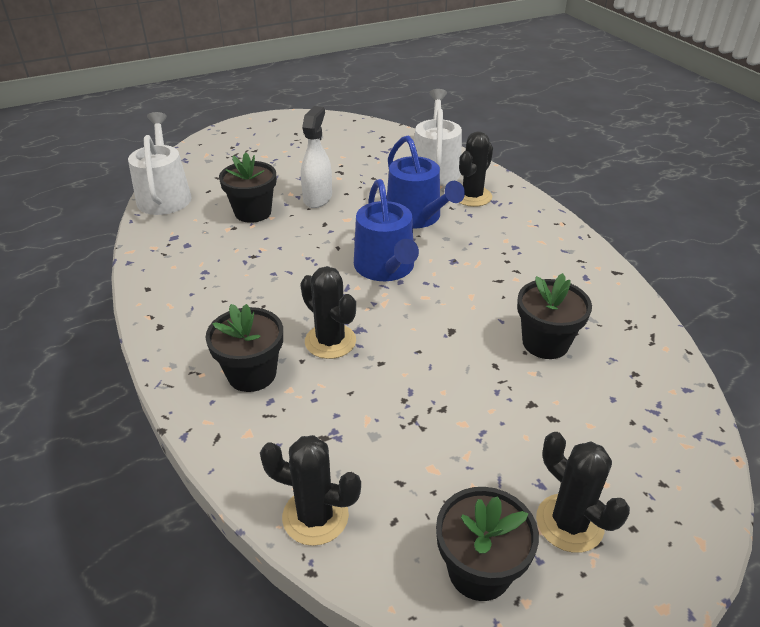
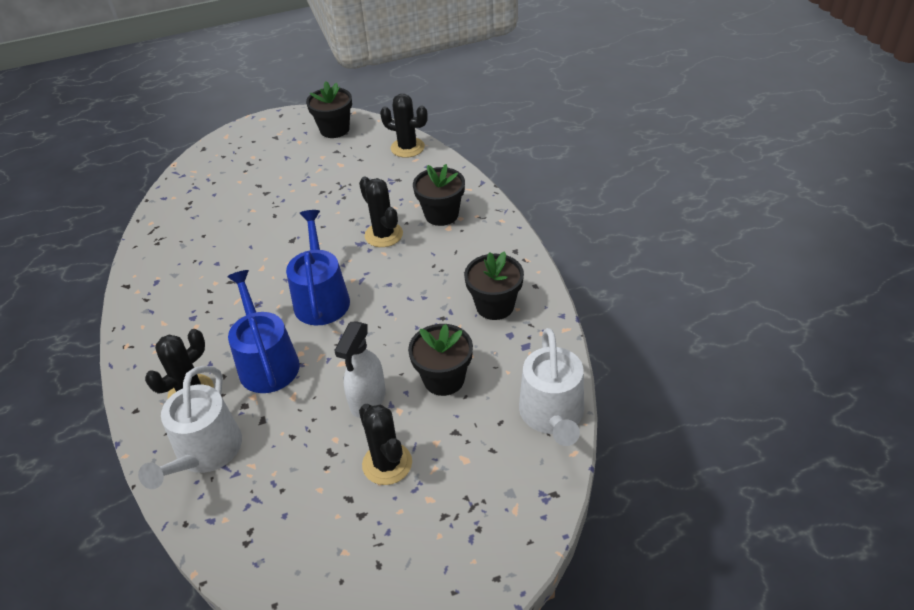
camera: 170 degrees left, 5 degrees up
(545, 343) = (230, 229): black flower pot -> black flower pot (495, 306)
(569, 523) = (282, 143): black cactus -> black cactus (387, 463)

